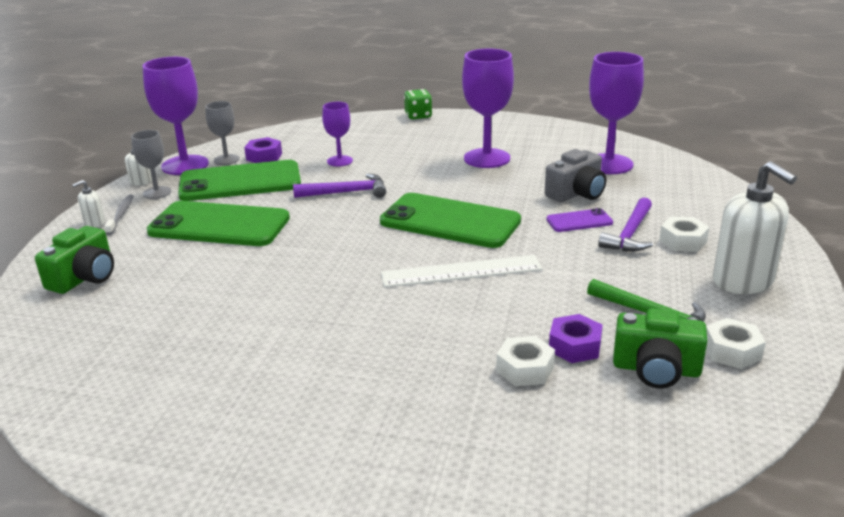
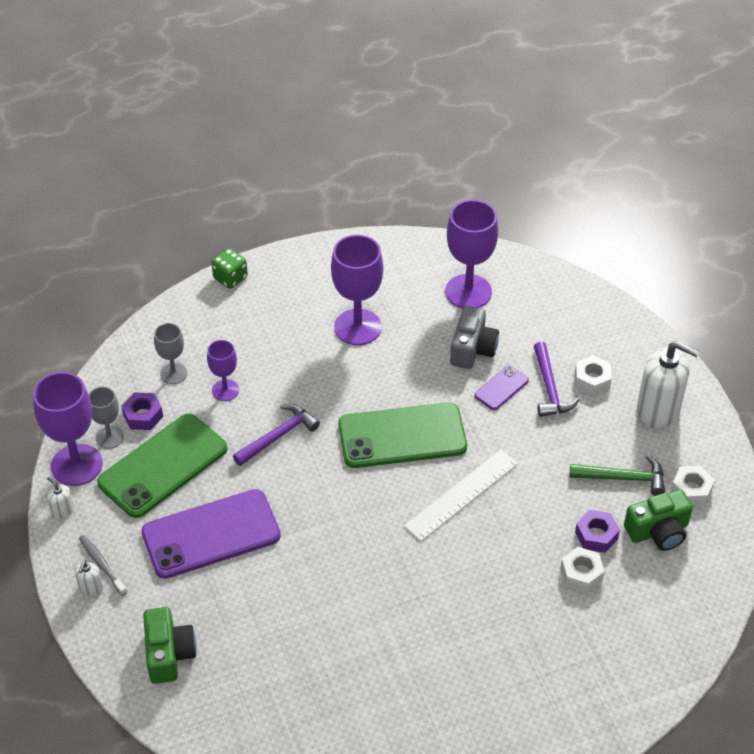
camera: 35 degrees left, 20 degrees up
(157, 192) = (98, 518): grey goblet -> grey goblet (173, 373)
(219, 225) = (211, 534): green phone -> purple phone

